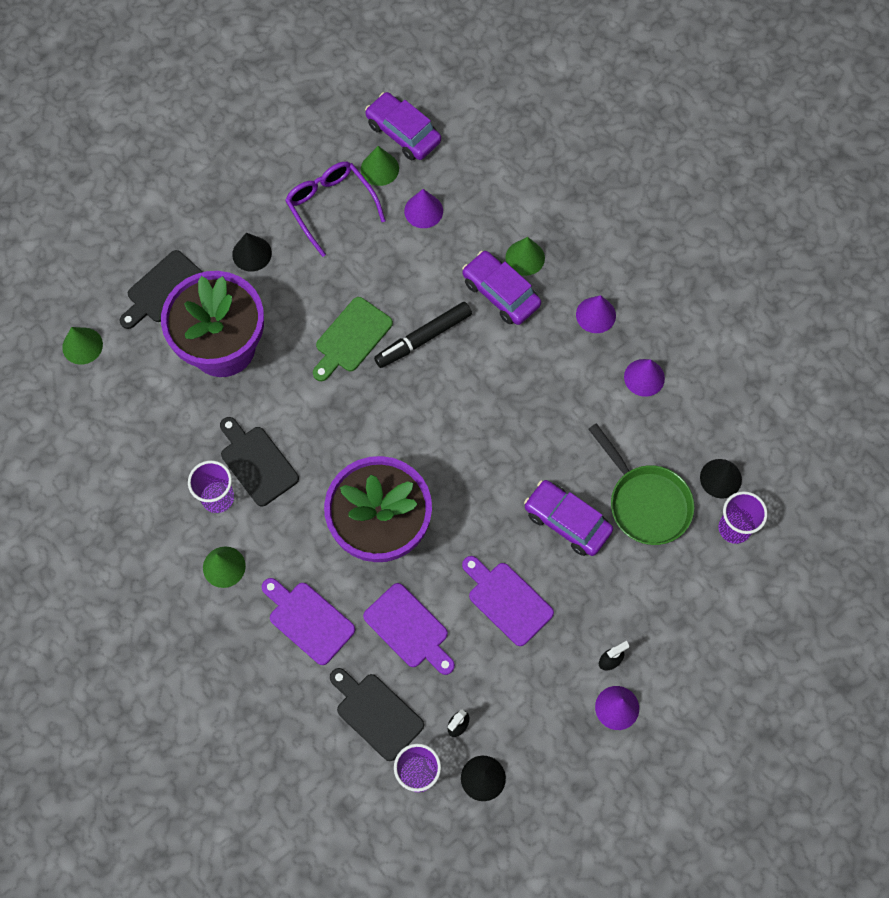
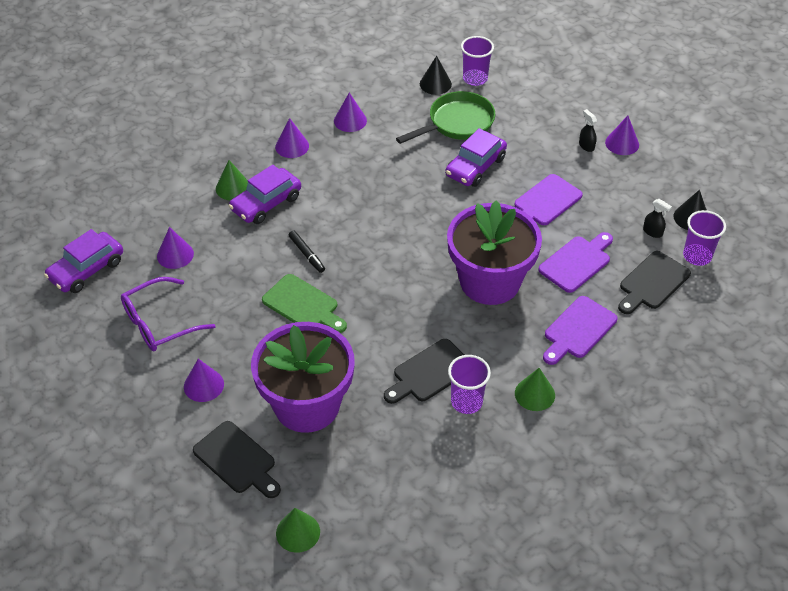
camera: 90 degrees left, 20 degrees down
(252, 253) = (203, 385): black cone -> purple cone
(379, 169) = (123, 287): green cone -> none
(423, 338) = (307, 254): black marker -> black marker, size x0.60

